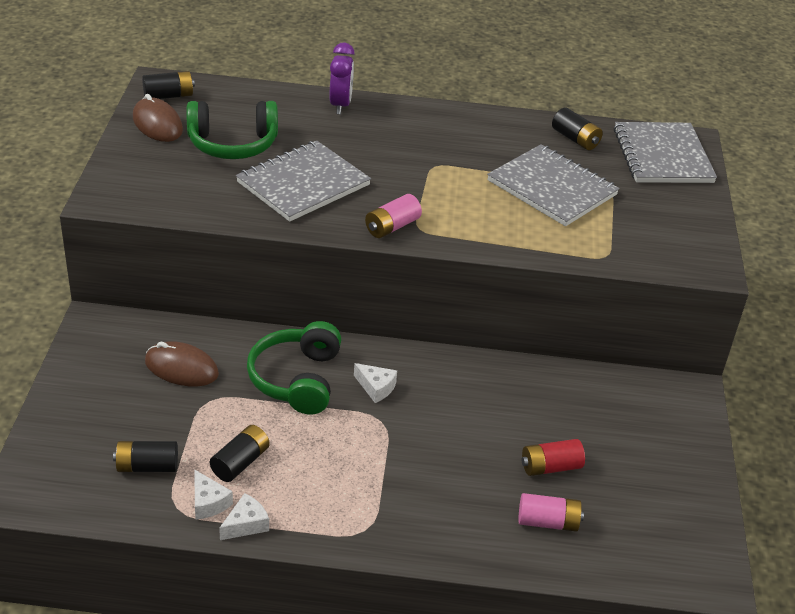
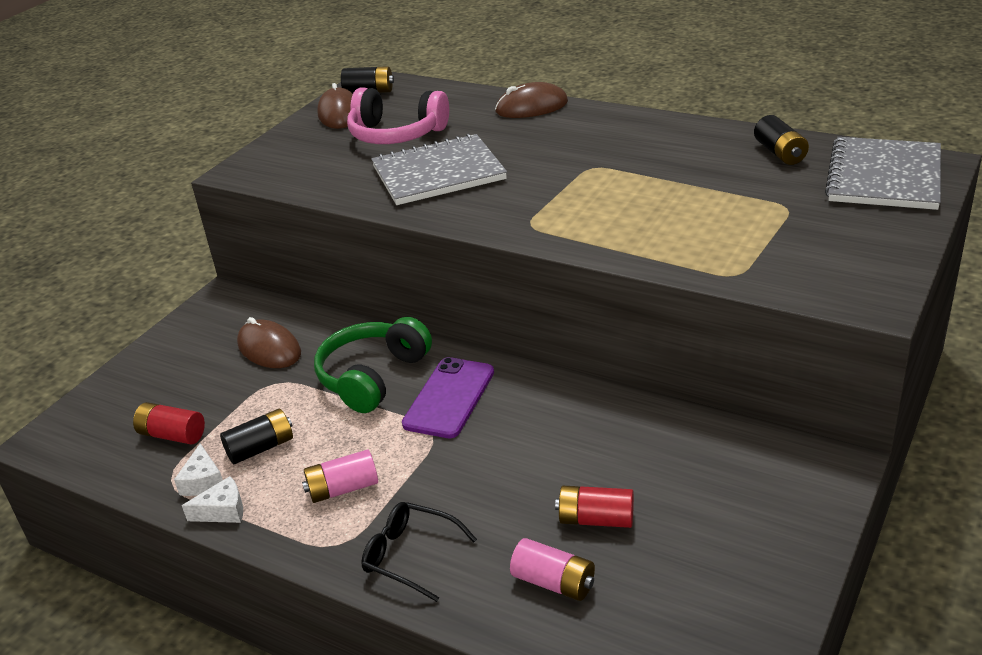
camera: 30 degrees right, 5 degrees down
(147, 466) = (172, 435): black battery -> red battery
(233, 144) = (396, 134): green headphones -> pink headphones
(340, 105) = (531, 107): purple clock -> brown mouse
(376, 387) = (449, 398): white cheese -> purple phone
(392, 227) = (501, 220): pink battery -> pink battery (343, 489)
(428, 526) = (410, 556): none -> black glasses
(552, 188) = (716, 199): grey notebook -> none

